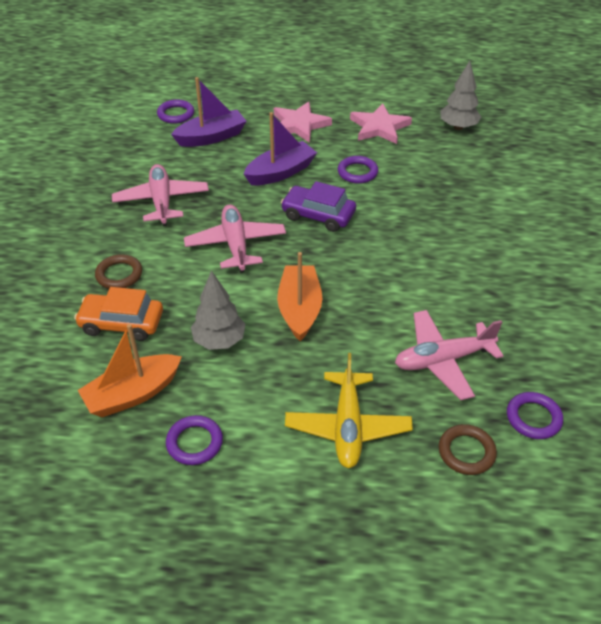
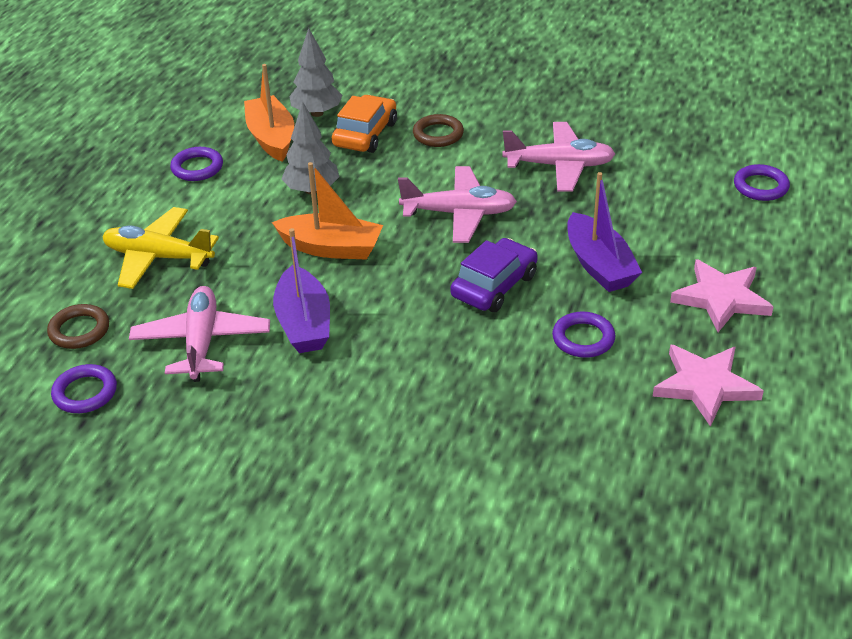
camera: 105 degrees right, 5 degrees down
(211, 137) = (697, 213): purple boat -> purple boat (304, 323)
(458, 127) = (694, 487): grey tree -> grey tree (317, 113)

